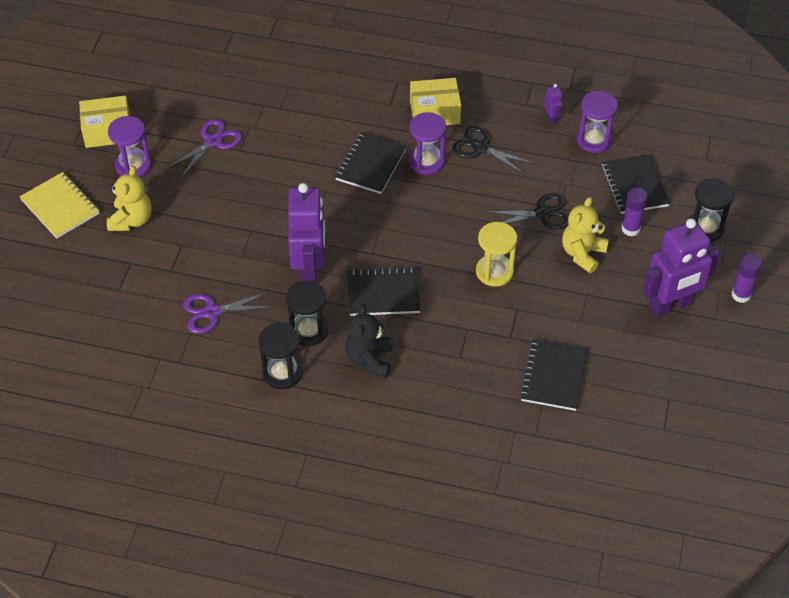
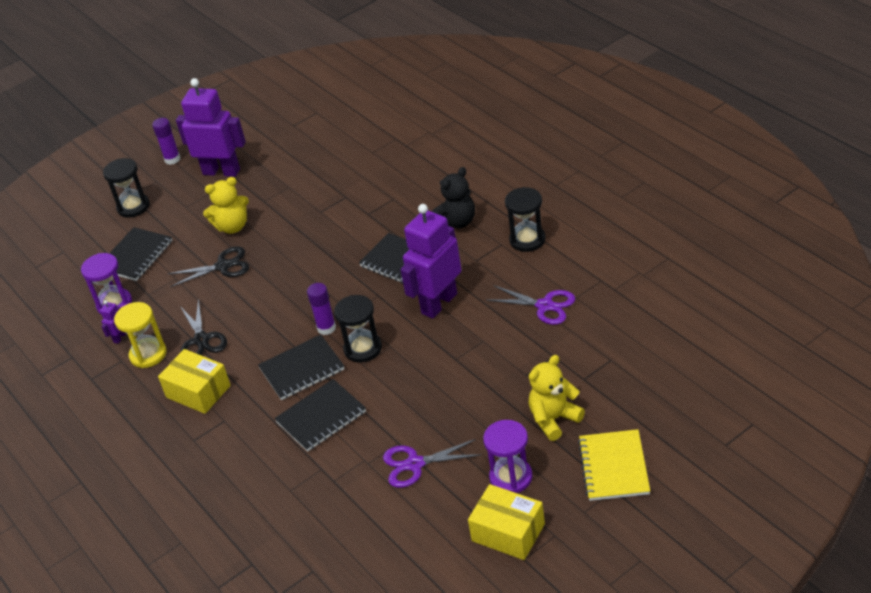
camera: 135 degrees left, 10 degrees down
(308, 330) = (481, 260): black hourglass -> black hourglass (363, 349)
(426, 162) = (256, 349): purple hourglass -> none
(494, 272) = (306, 241): yellow hourglass -> yellow hourglass (148, 354)
(542, 214) = (223, 266): black scissors -> black scissors turned 135 degrees clockwise
(553, 376) = (346, 163): black notebook -> black notebook (321, 417)
(630, 229) = (180, 228): purple glue stick -> purple glue stick (326, 328)

